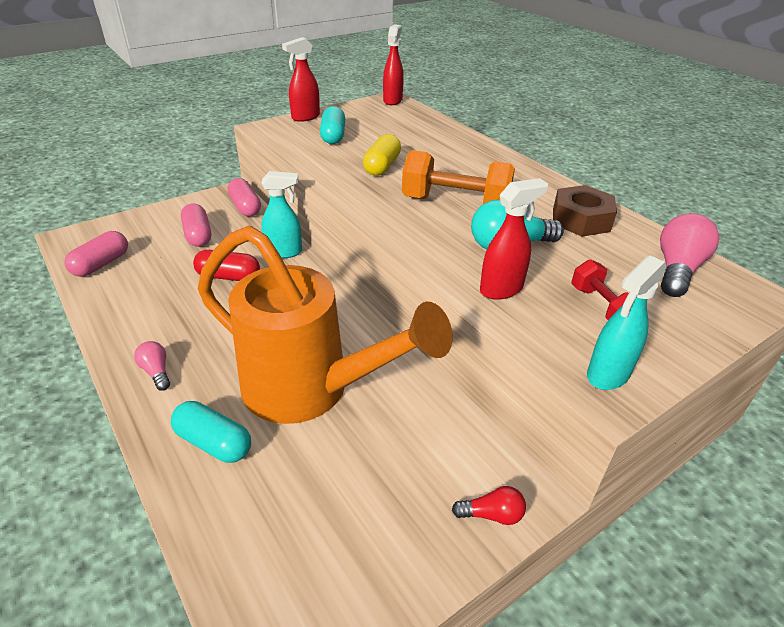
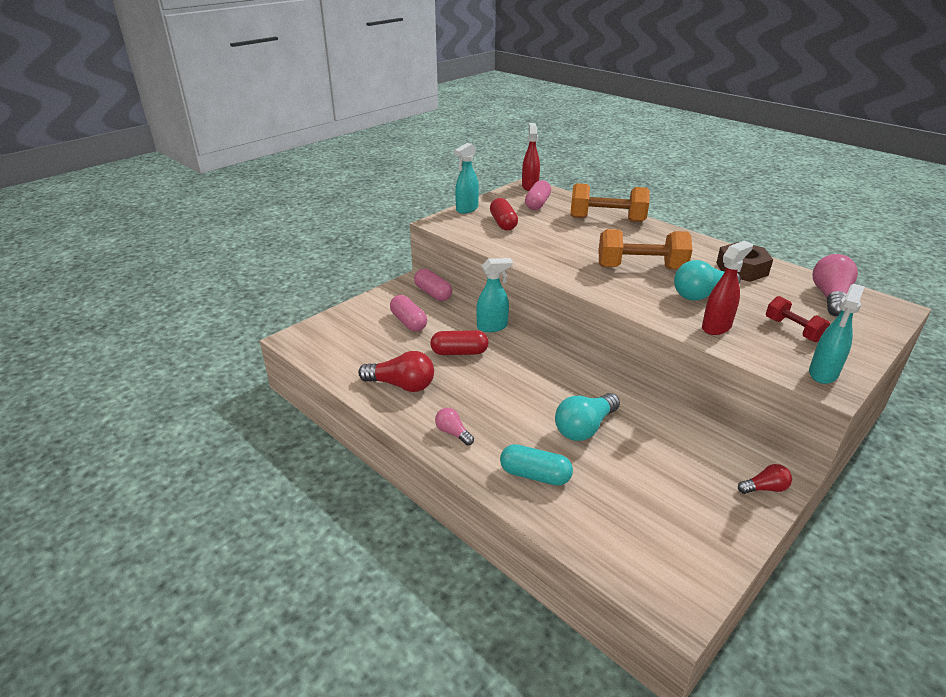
camera: 10 degrees left, 5 degrees down
(101, 264) = (341, 357): pink capsule -> pink capsule (537, 204)
(140, 305) = (401, 385): none -> red light bulb
(305, 117) = (466, 209): red spray bottle -> turquoise spray bottle
(311, 390) = (584, 427): orange watering can -> turquoise light bulb
(333, 136) = (503, 223): turquoise capsule -> red capsule
(382, 166) = (562, 244): yellow capsule -> none
(454, 144) = (607, 219): none -> orange dumbbell

